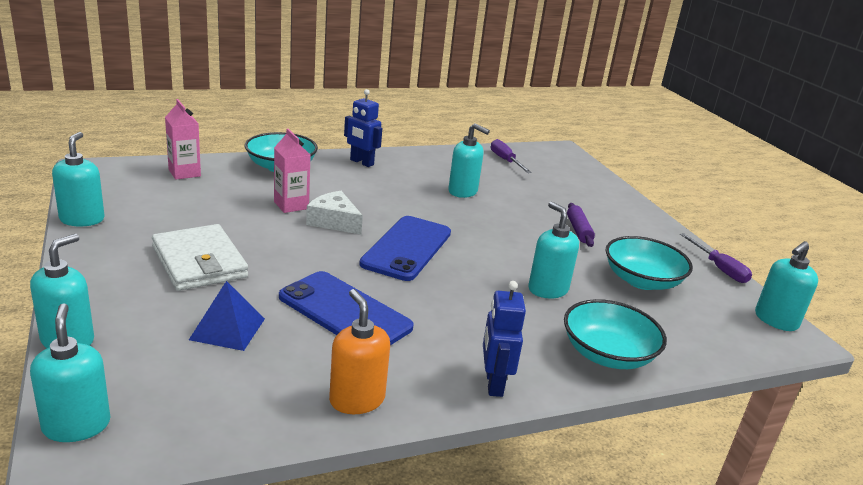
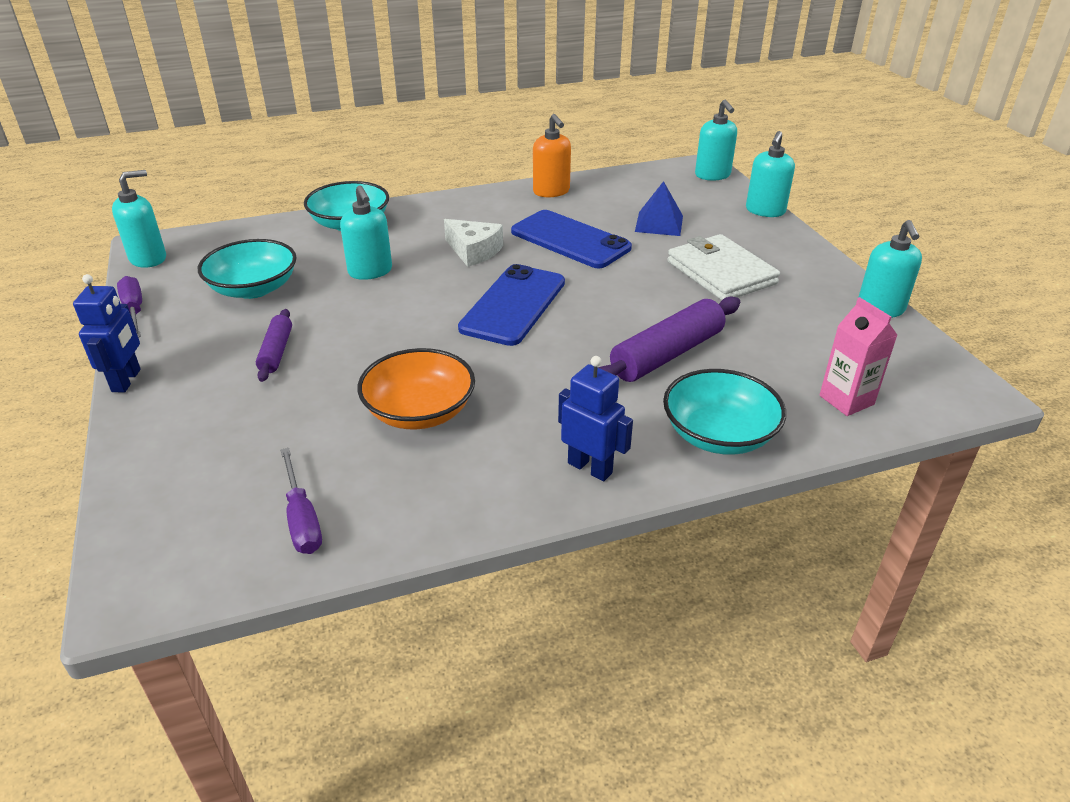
camera: 175 degrees left, 10 degrees up
(291, 205) = (667, 354): pink carton -> purple rolling pin
(334, 221) = (604, 334): white cheese -> white cheese (474, 251)
(463, 191) = (419, 411): turquoise soap dispenser -> orange bowl
(493, 383) = (454, 203): blue robot -> blue robot (127, 380)

